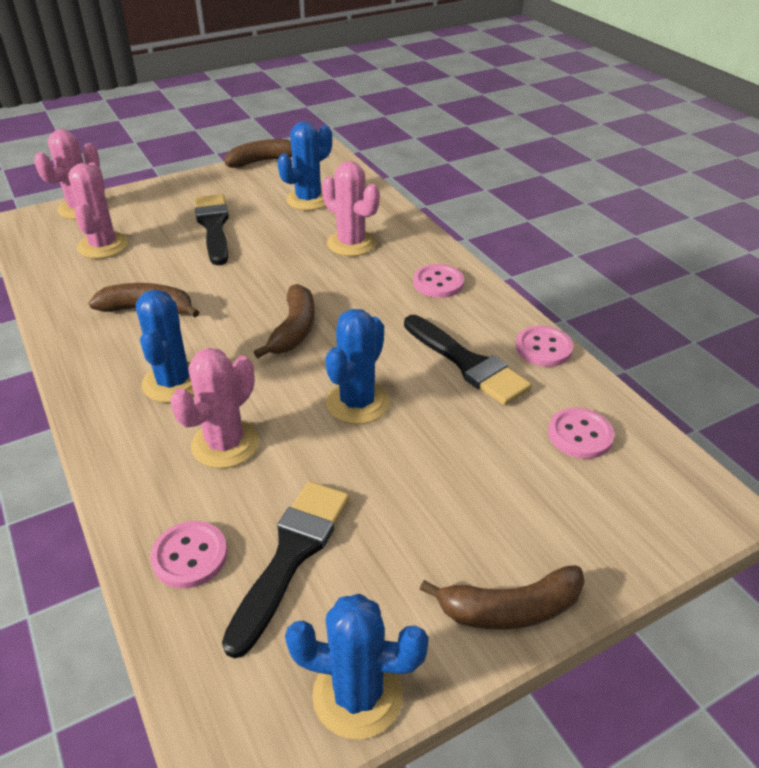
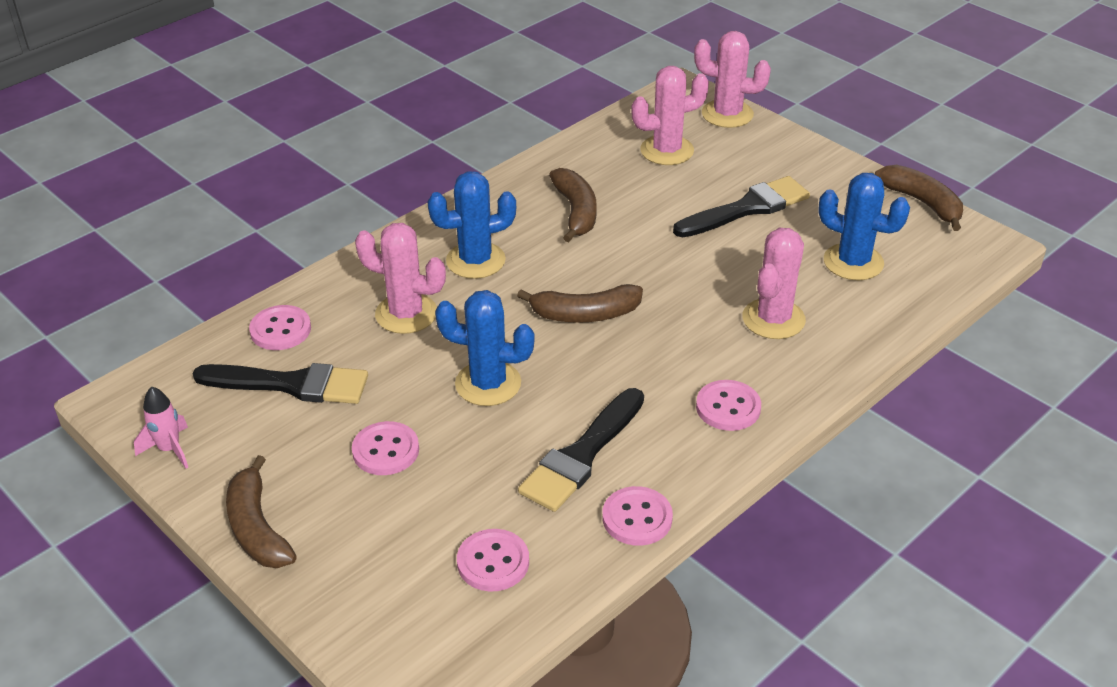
camera: 75 degrees right, 0 degrees up
(357, 695) = (169, 449): blue cactus -> pink rocket
(423, 487) = (385, 450): none -> pink button

